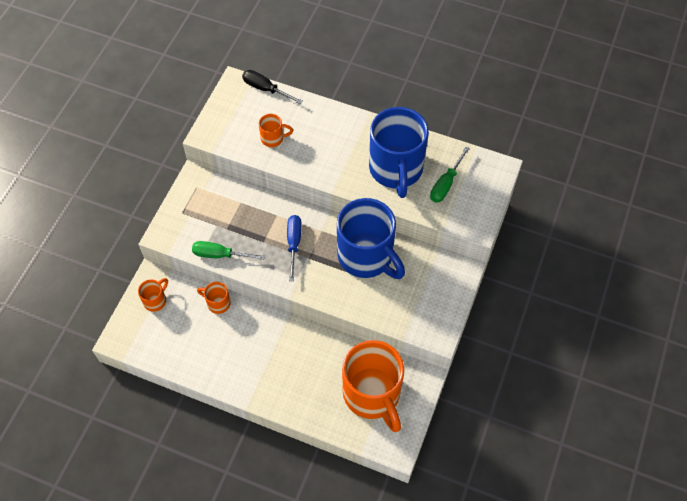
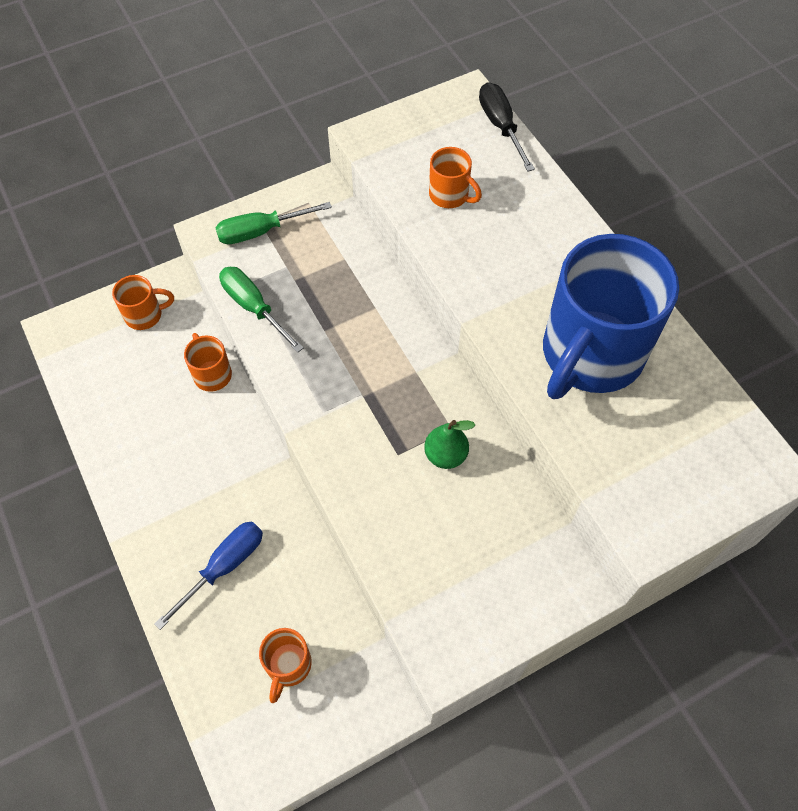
camera: 40 degrees right, 0 degrees up
(294, 243) = (362, 362): blue screwdriver -> blue screwdriver (224, 566)
(366, 257) = (446, 455): blue mug -> green pear
(372, 395) = (288, 666): orange mug -> orange mug, size x0.42
(445, 184) = (651, 431): green screwdriver -> green screwdriver (261, 231)

